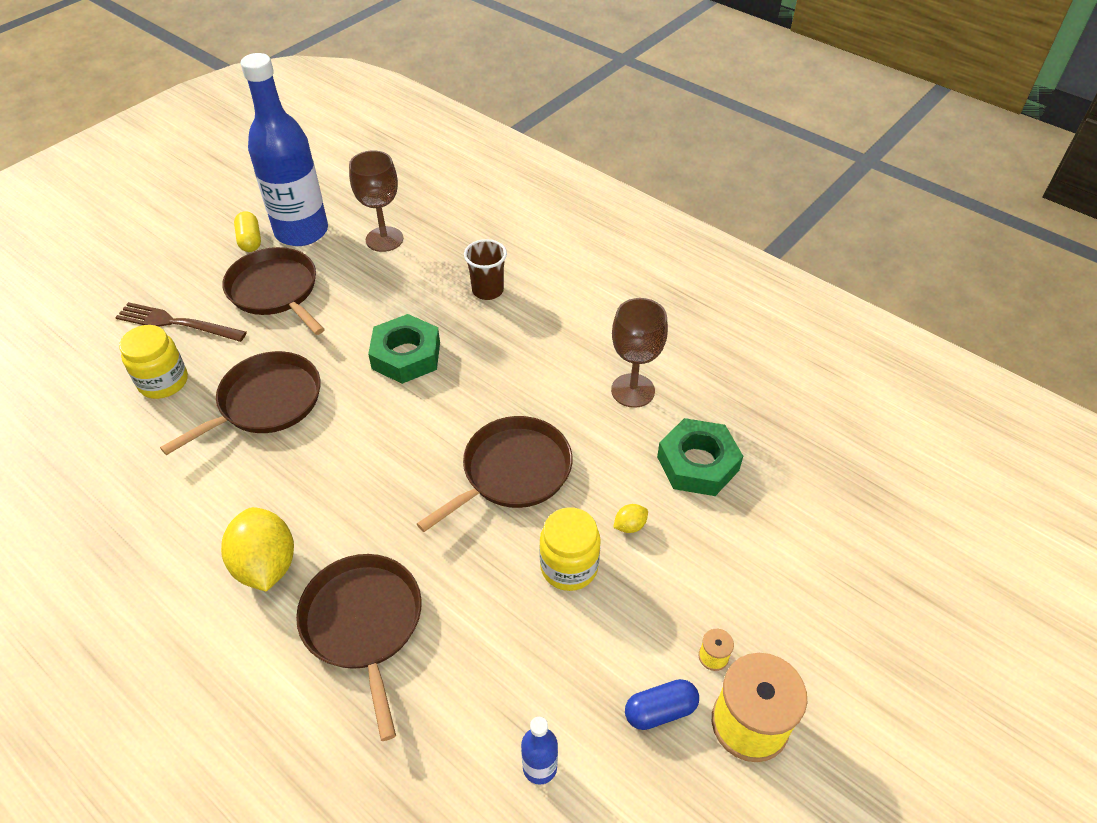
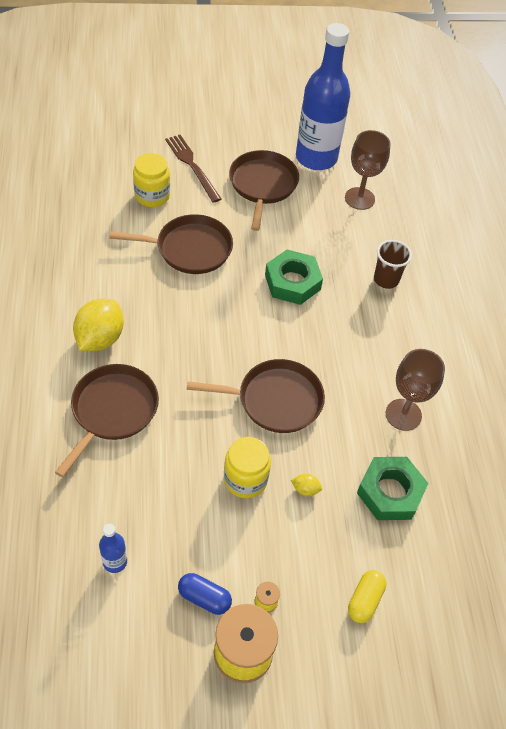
camera: 40 degrees right, 5 degrees up
(250, 240) = (281, 143): yellow capsule -> yellow capsule (365, 600)

